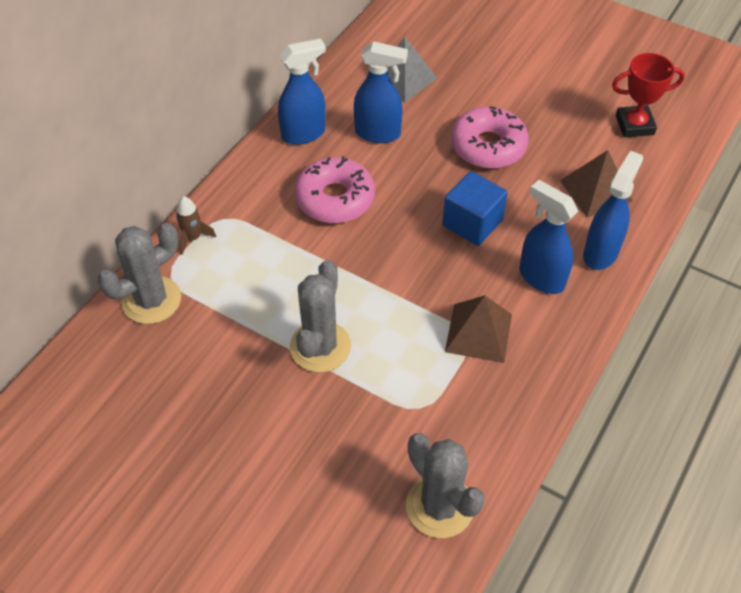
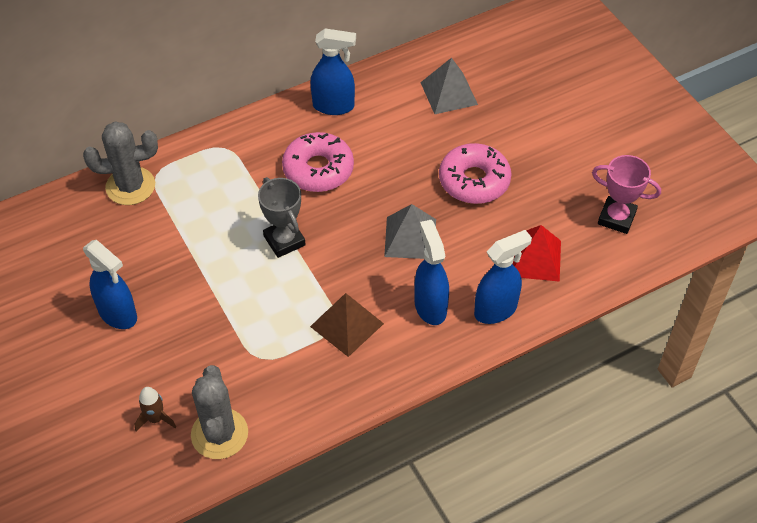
camera: 30 degrees right, 0 degrees up
(193, 238) = (192, 153): brown rocket -> brown rocket (156, 419)
(320, 347) = (222, 278): grey cactus -> none
(354, 281) = (284, 241): none -> grey trophy
(378, 133) = (392, 131): blue spray bottle -> blue spray bottle (118, 314)
(472, 223) = (410, 237): blue cube -> grey pyramid
(596, 191) = (534, 258): brown pyramid -> red pyramid
(634, 125) = (616, 218): red trophy -> pink trophy

